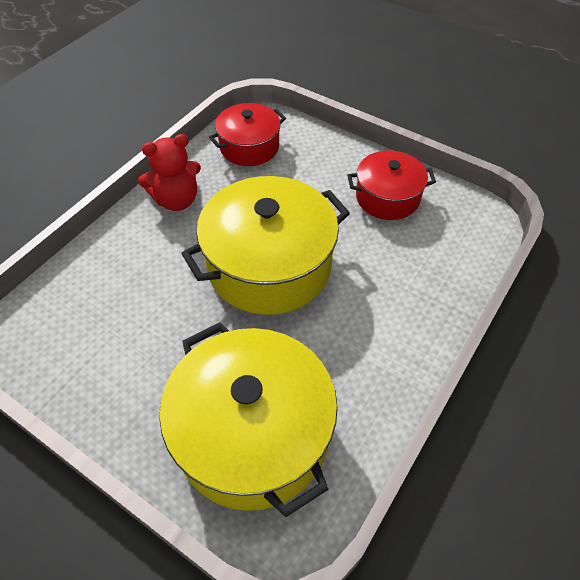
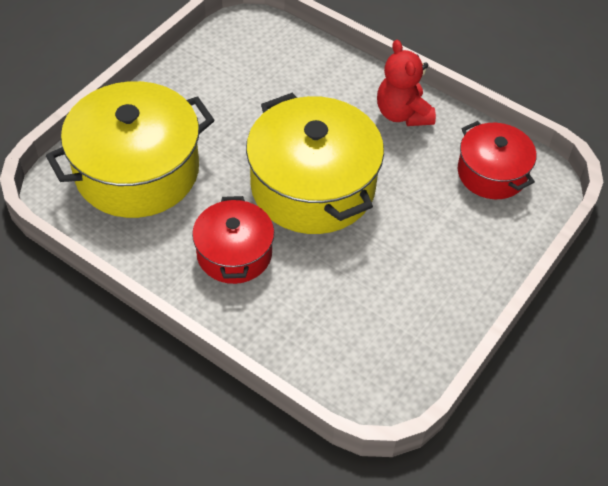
camera: 90 degrees right, 0 degrees up
(387, 197) = (413, 300): red pot -> red pot (234, 253)

